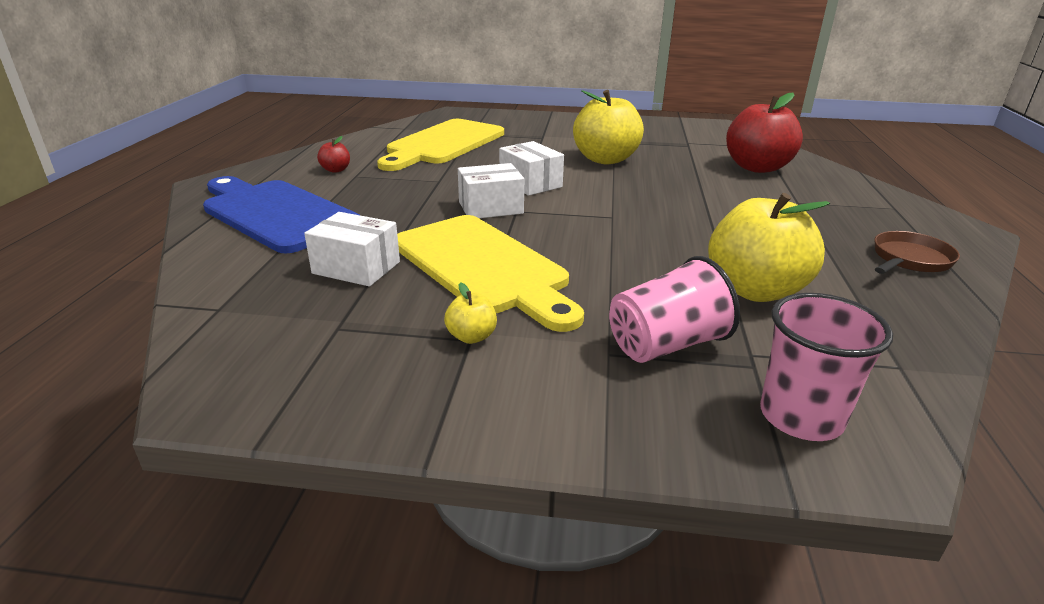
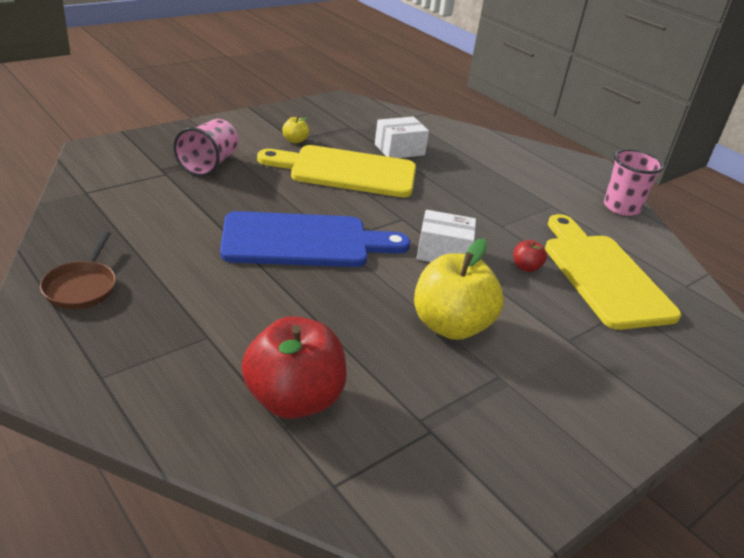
camera: 130 degrees right, 5 degrees up
(276, 213) = (507, 161): blue cutting board -> blue cutting board (304, 241)
(336, 170) = (575, 205): red apple -> red apple (526, 267)
(490, 208) = (420, 214): white box -> none
(755, 290) = (186, 212): yellow apple -> none
(801, 417) = (130, 155): pink cup -> pink cup (621, 207)

